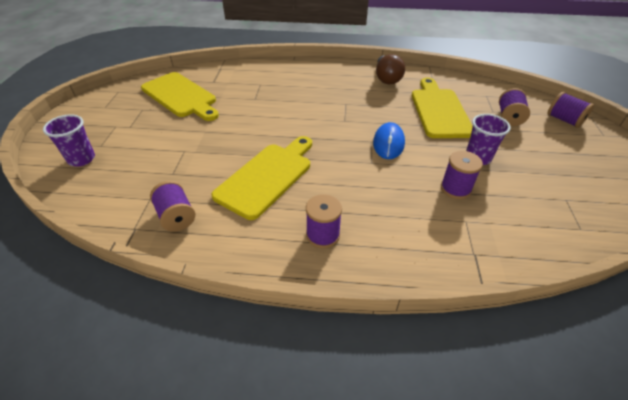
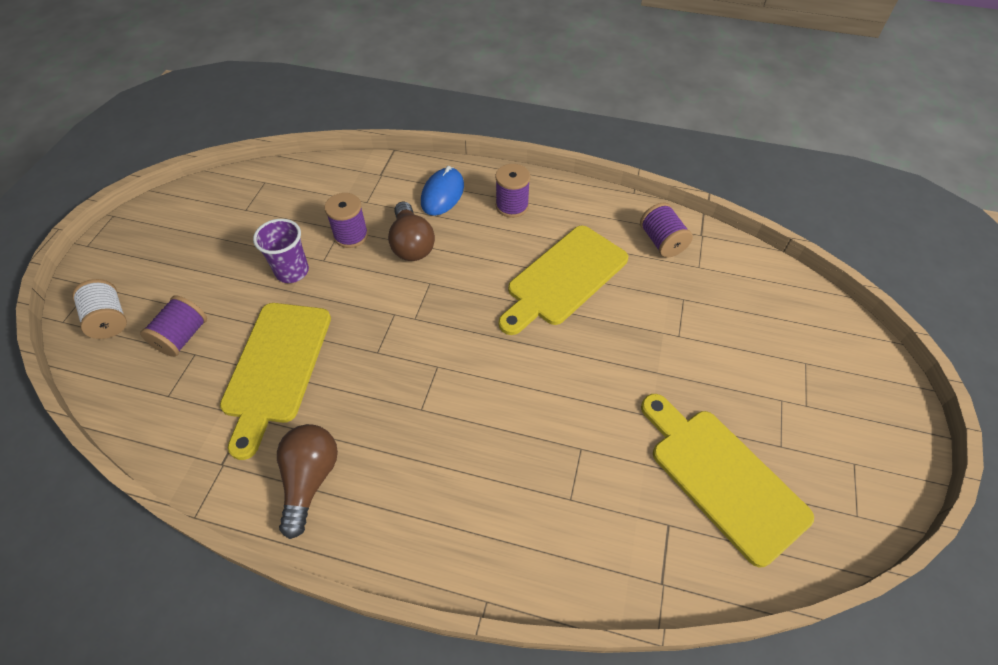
camera: 170 degrees left, 10 degrees up
(81, 159) = (817, 339): purple cup -> none
(388, 143) = (392, 310): blue mouse -> blue mouse (442, 194)
(400, 188) = (411, 244): none -> brown light bulb
(564, 120) = (109, 320): purple spool -> white spool

